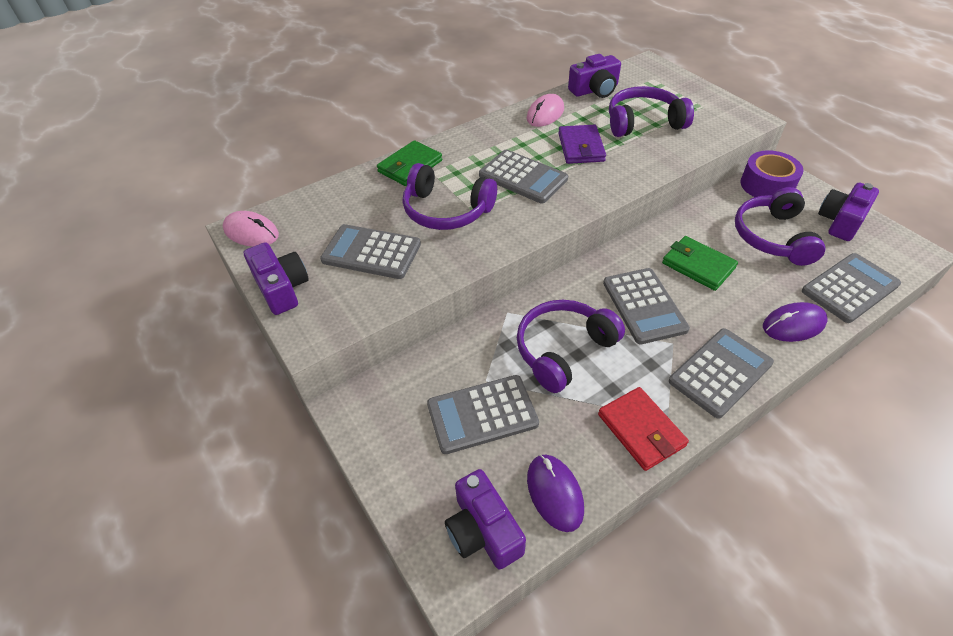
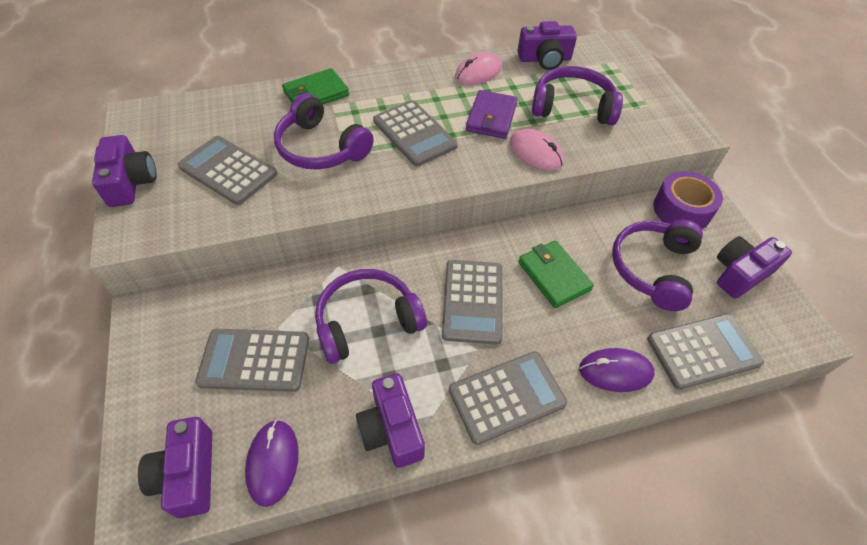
camera: 15 degrees right, 5 degrees up
(251, 232) = (139, 121): pink mouse -> pink mouse (535, 153)
(641, 430) = (391, 429): red wallet -> purple camera

